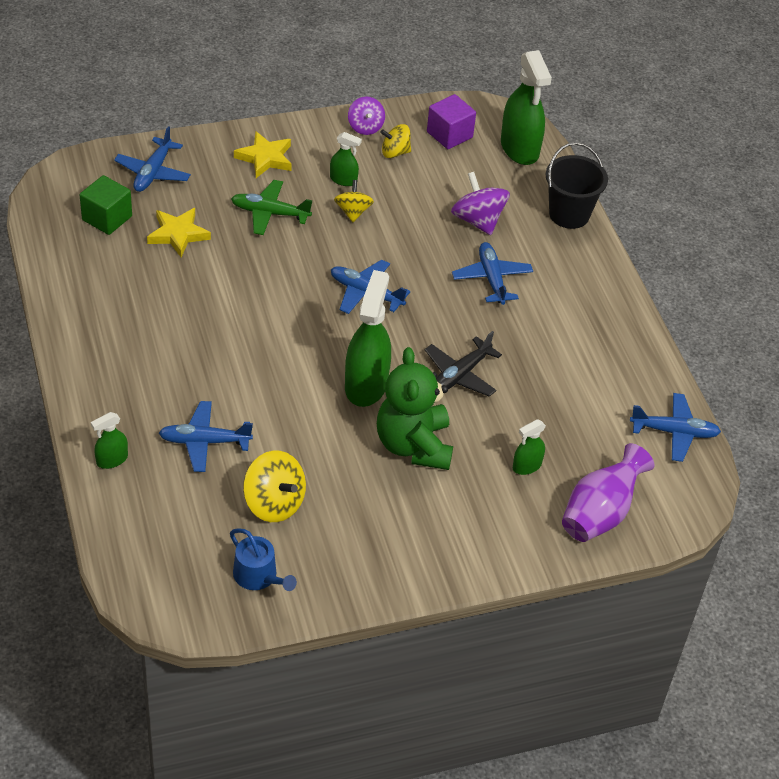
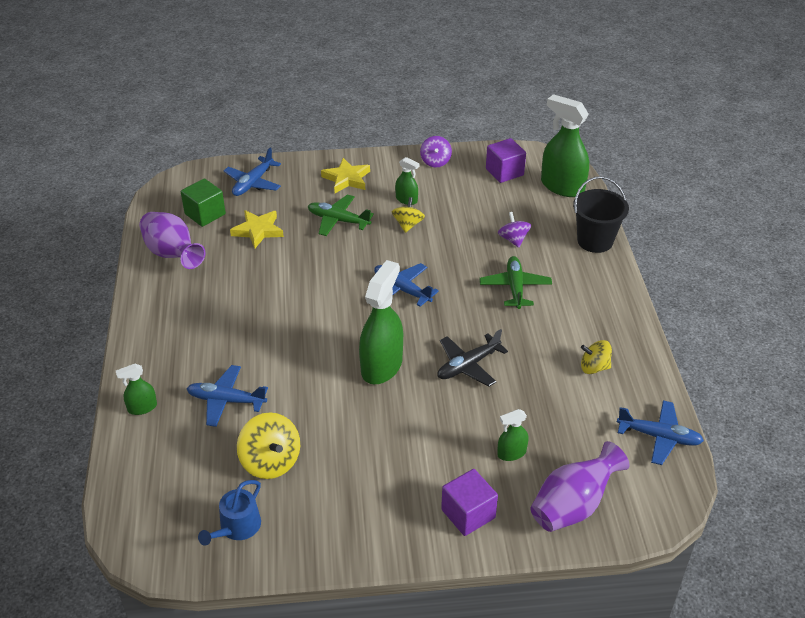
camera: 15 degrees right, 5 degrees down
(84, 273) = (172, 254): none -> purple vase
(258, 576) = (237, 527): blue watering can -> blue watering can turned 60 degrees clockwise
(395, 152) = (455, 182): yellow spinning top -> yellow spinning top (594, 367)
(414, 445) = (411, 423): green teddy bear -> none
(478, 220) = (513, 239): purple spinning top -> purple spinning top, size x0.65
(492, 279) = (515, 287): blue plane -> green plane
(496, 534) = (468, 514): none -> purple cube
(519, 148) = (562, 186): green spray bottle -> green spray bottle turned 135 degrees clockwise

